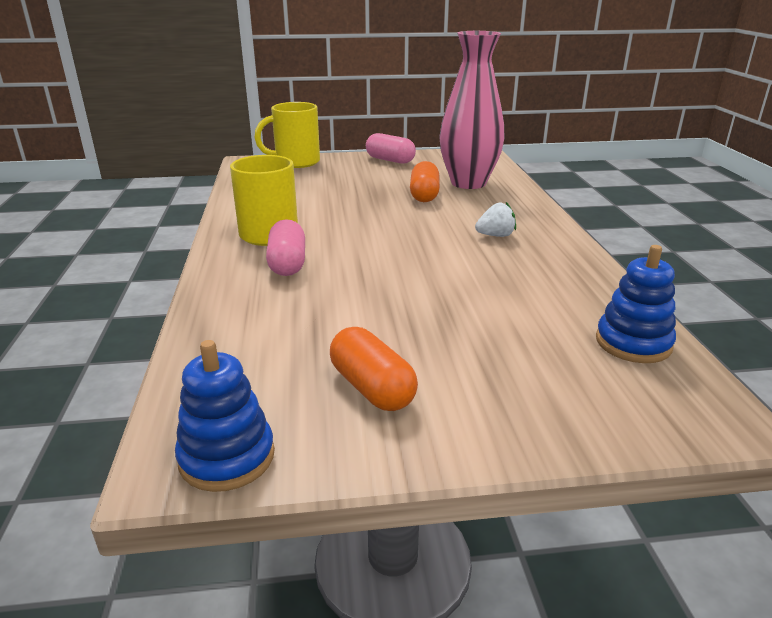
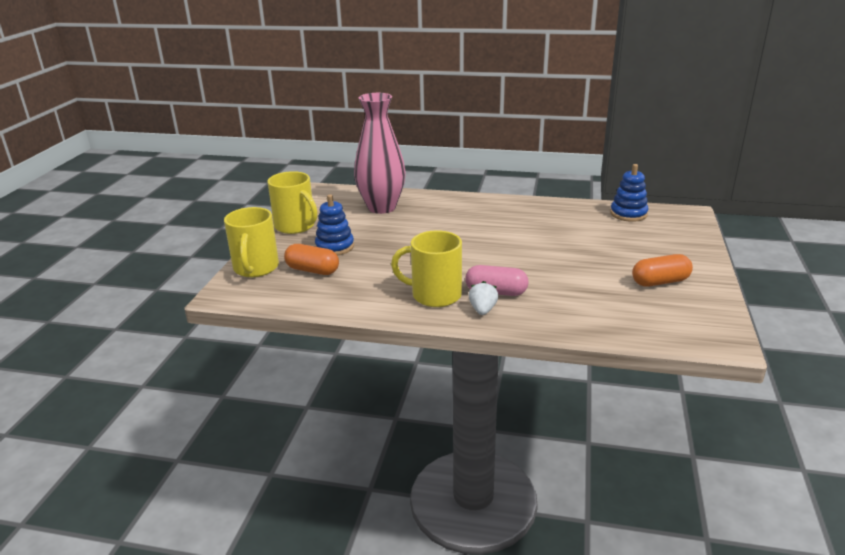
camera: 70 degrees left, 0 degrees up
(227, 457) = (717, 326): blue stacking toy -> blue stacking toy (335, 247)
(390, 160) = (296, 226): pink capsule -> yellow mug
(424, 195) = (394, 226): orange capsule -> orange capsule (312, 270)
(495, 235) = (486, 218): white strawberry -> white strawberry (482, 310)

